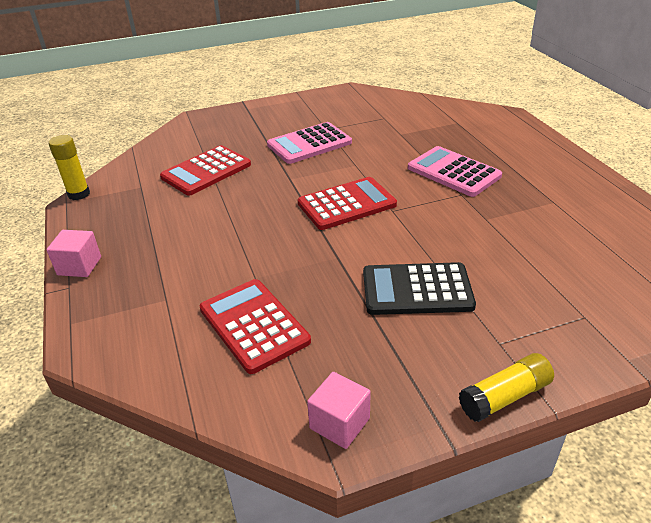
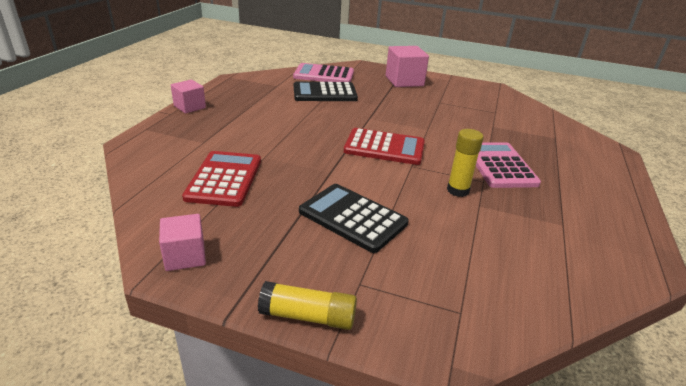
camera: 35 degrees right, 5 degrees down
(79, 194) = (241, 76): yellow glue stick -> yellow glue stick (458, 190)
(206, 171) = (324, 93): red calculator -> black calculator
(264, 119) = (404, 81): none -> pink cube
(309, 144) = (413, 105): pink calculator -> pink calculator (324, 75)

